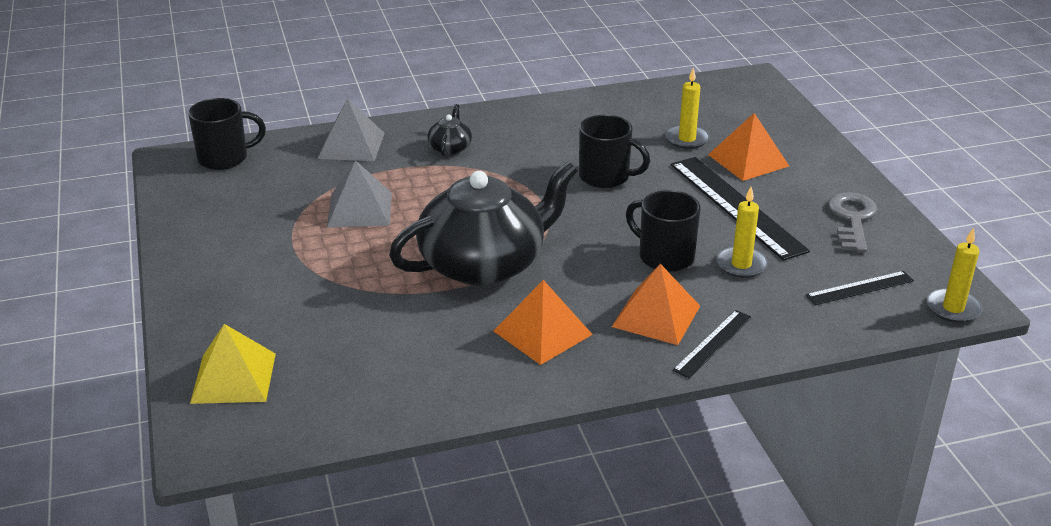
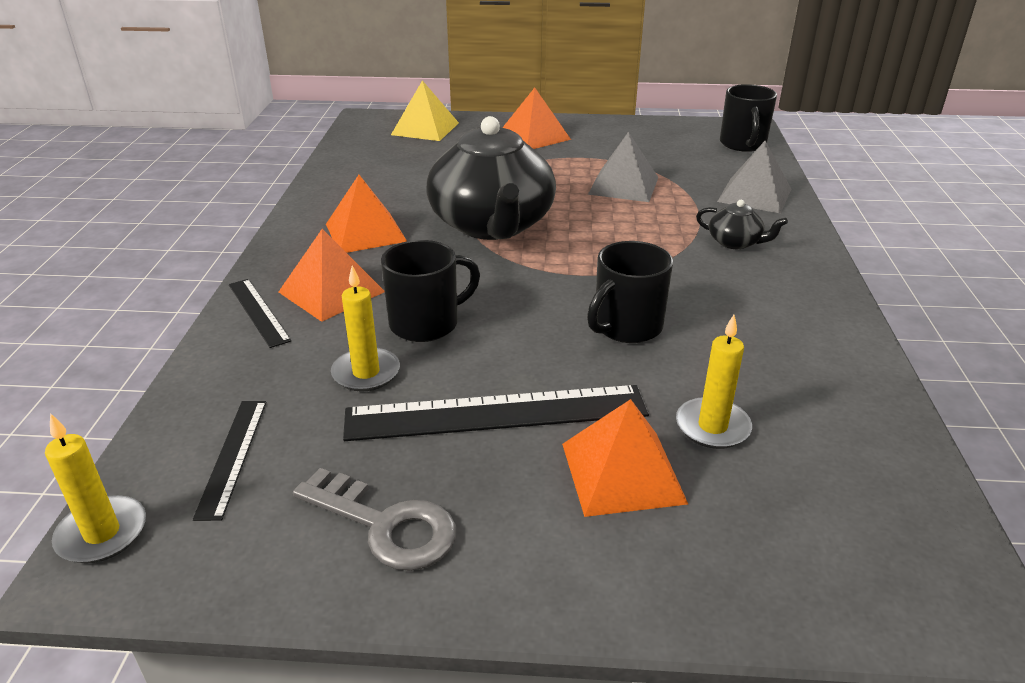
camera: 110 degrees right, 0 degrees up
(238, 286) = (534, 136): none -> orange pyramid

